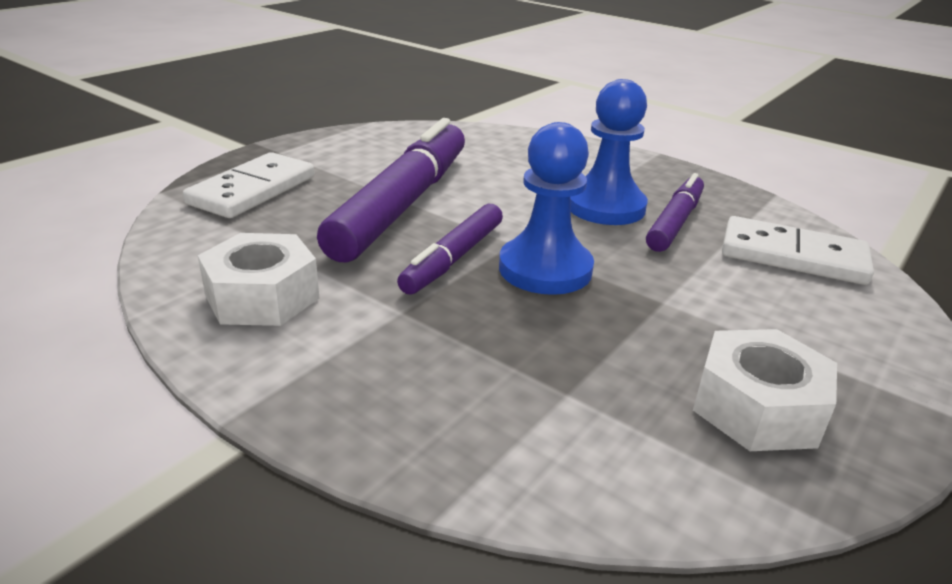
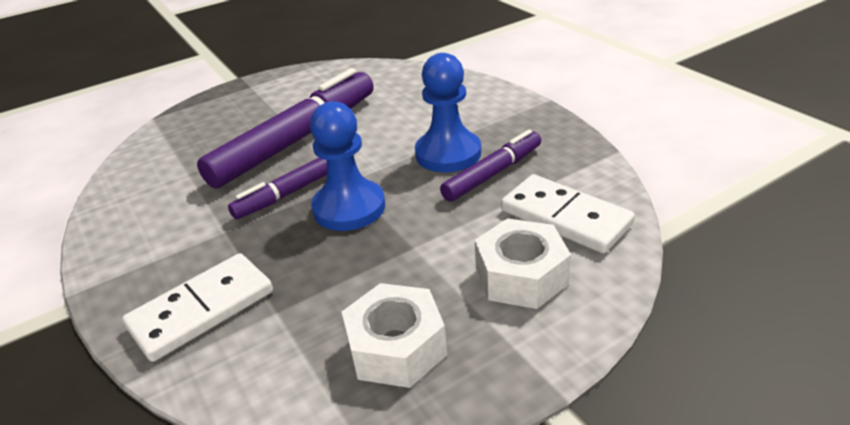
camera: 25 degrees right, 5 degrees up
(252, 190) = (207, 121): white domino -> white domino (201, 309)
(262, 297) = (150, 209): white nut -> white nut (521, 276)

